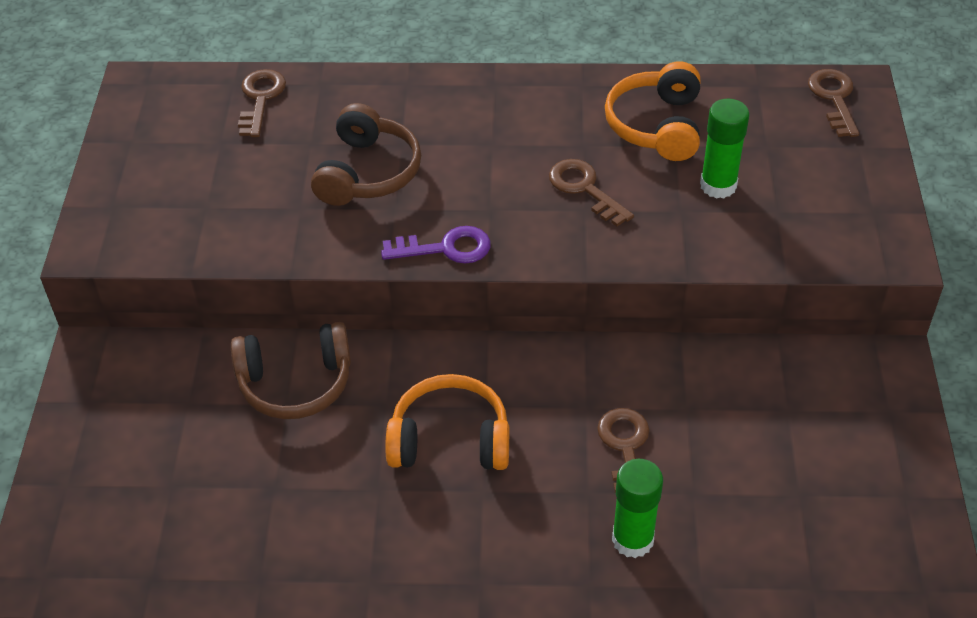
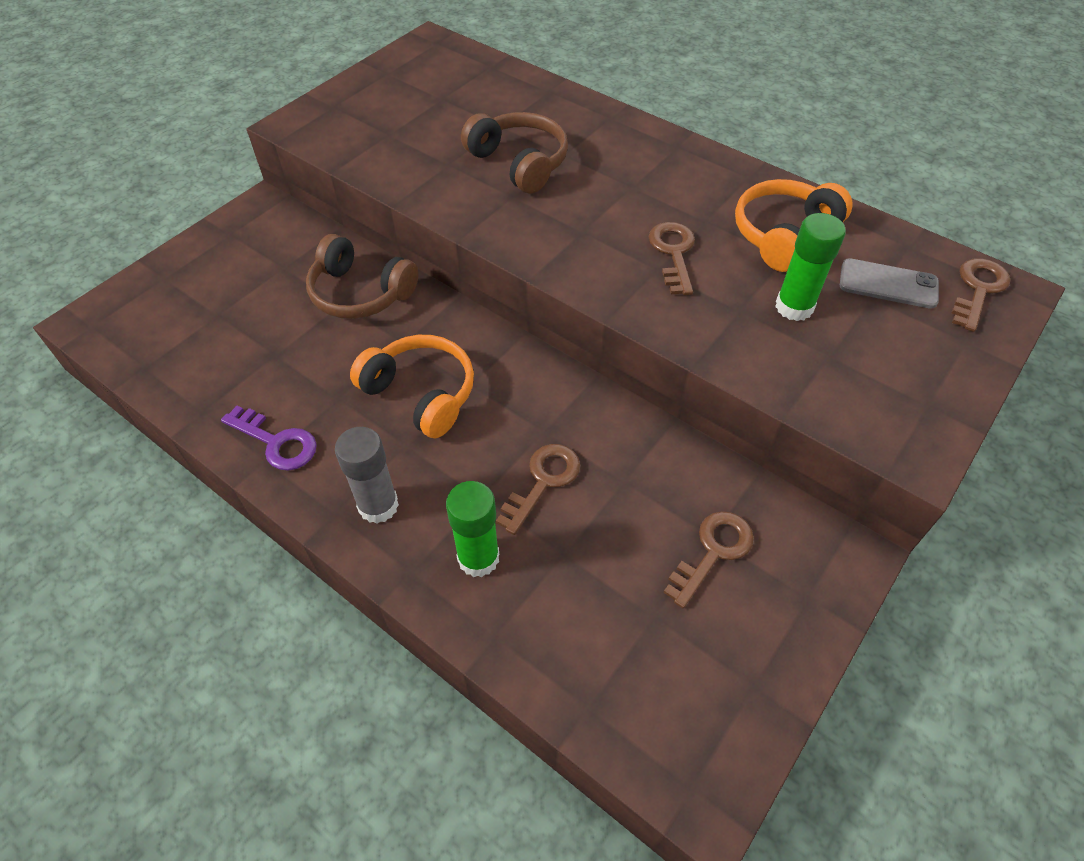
camera: 35 degrees right, 5 degrees up
(260, 99) = (497, 83): brown key -> brown key (713, 552)
(368, 172) = (519, 163): brown headphones -> brown headphones turned 90 degrees counterclockwise
(446, 248) = (520, 242): purple key -> purple key (276, 442)
(510, 553) = (378, 505): none -> grey glue stick
(769, 128) = (888, 284): none -> grey phone

